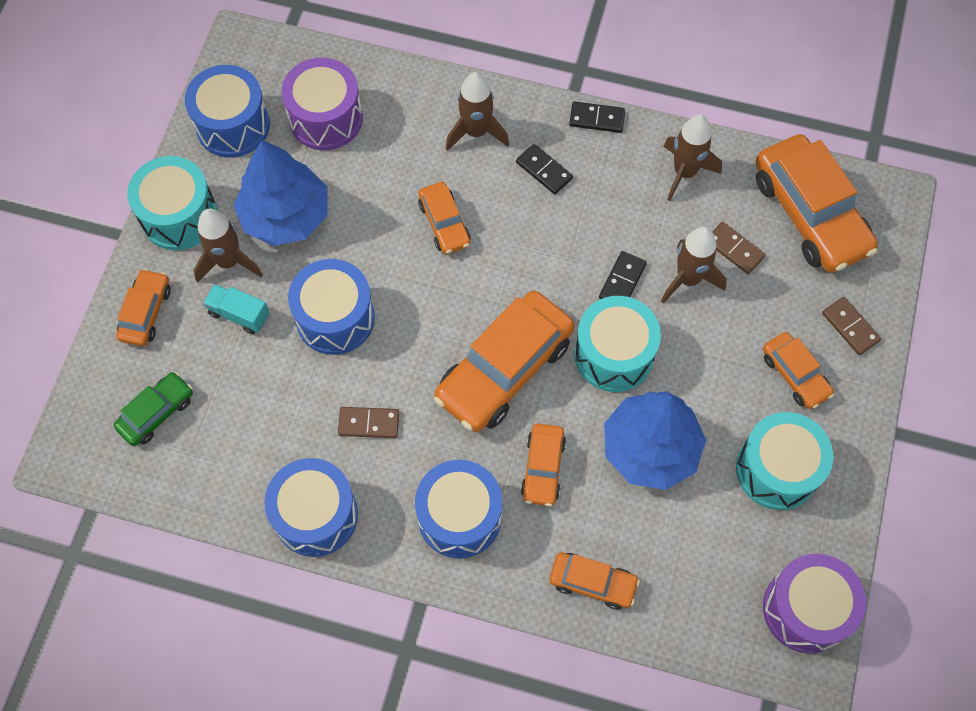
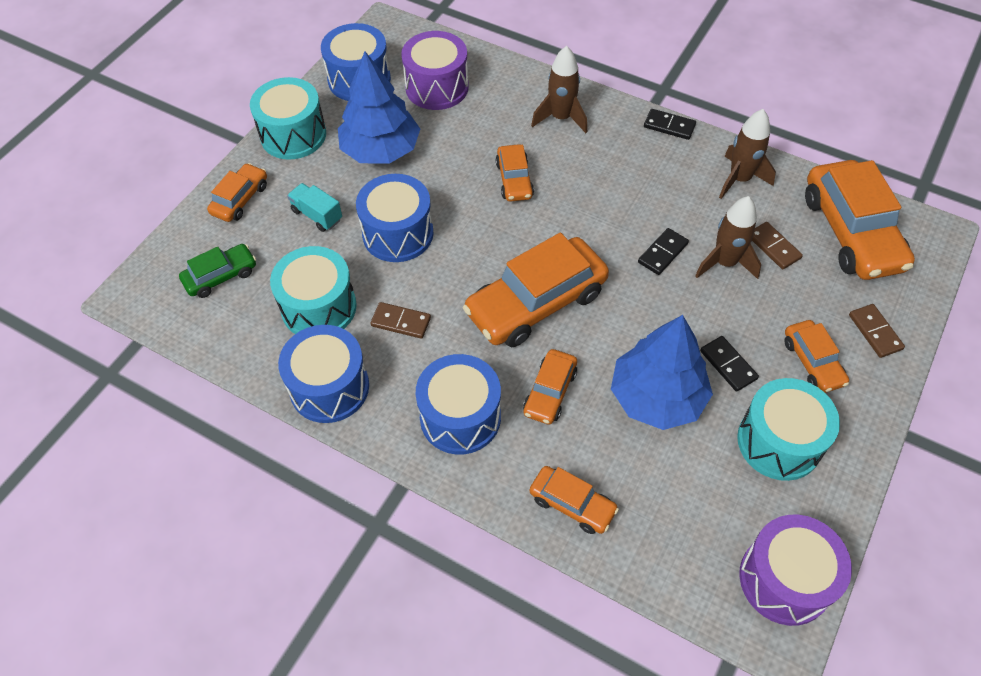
camera: 15 degrees right, 10 degrees down
(229, 262) = (322, 175): brown rocket -> none
(544, 170) = (613, 156): black domino -> black domino (728, 365)
(614, 354) = (641, 311): turquoise drum -> turquoise drum (319, 307)

